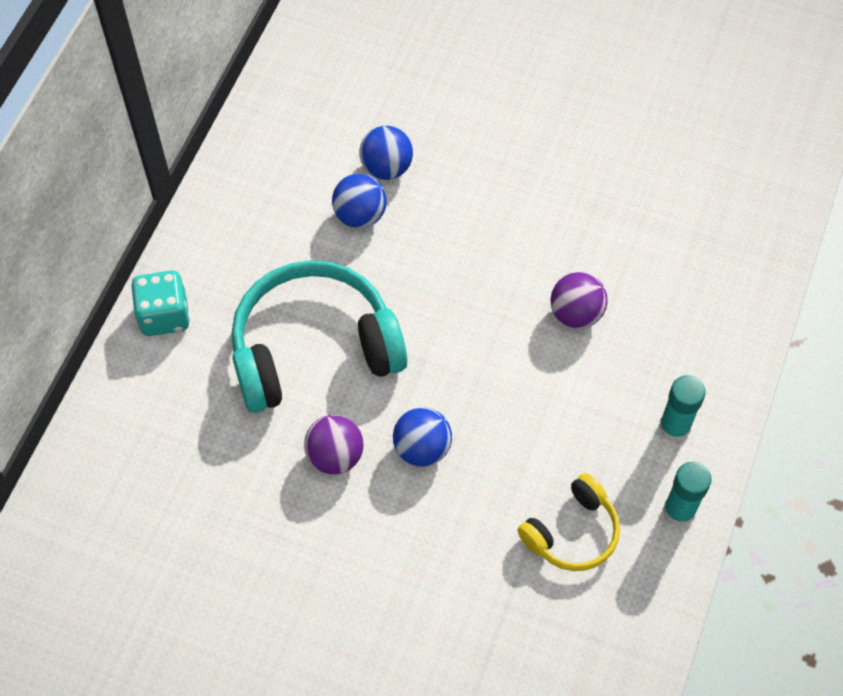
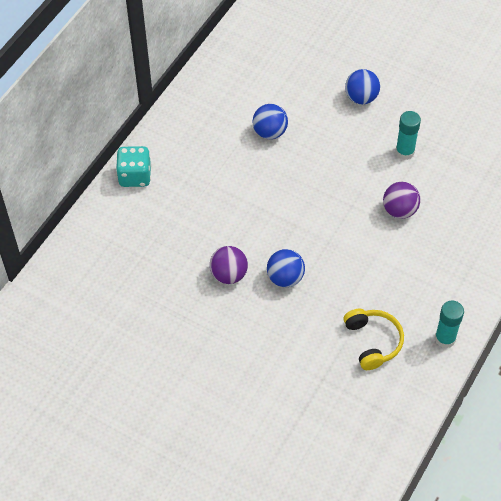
camera: 10 degrees right, 5 degrees down
(314, 348) = (226, 208): turquoise headphones -> none
(386, 167) = (292, 105): blue ball -> blue ball (361, 97)
(572, 532) = (373, 342): yellow headphones -> yellow headphones turned 75 degrees counterclockwise
(674, 427) = (451, 288): turquoise glue stick -> turquoise glue stick (405, 152)

